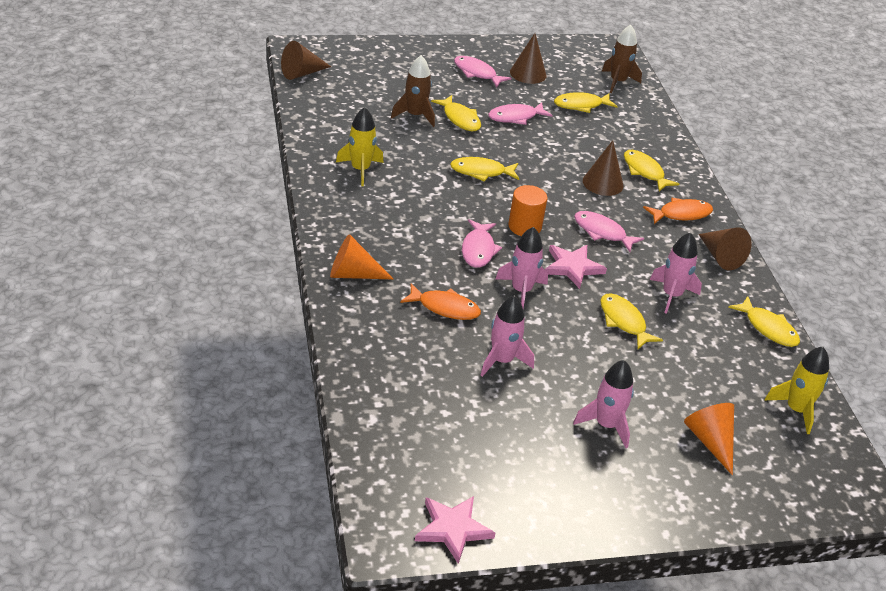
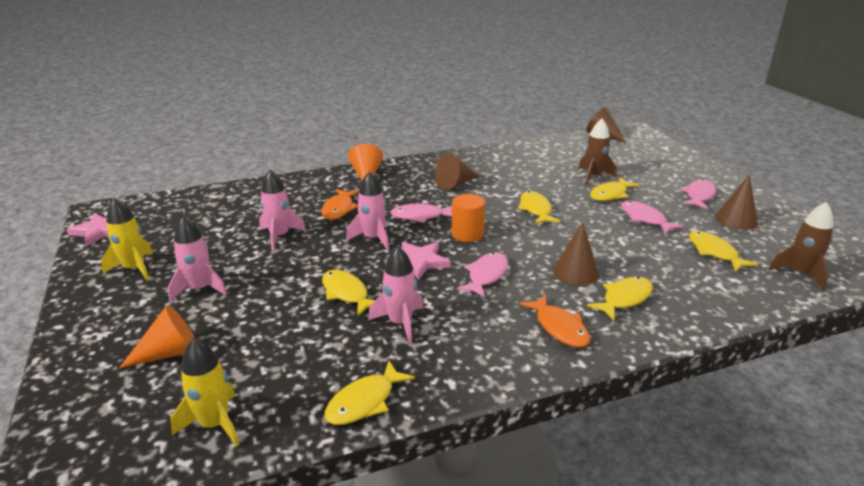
camera: 85 degrees right, 10 degrees down
(360, 170) = (495, 165): yellow rocket -> yellow rocket (134, 268)
(623, 321) = (346, 293): yellow fish -> yellow fish turned 90 degrees counterclockwise
(720, 256) = (492, 360): brown cone -> brown cone (455, 184)

